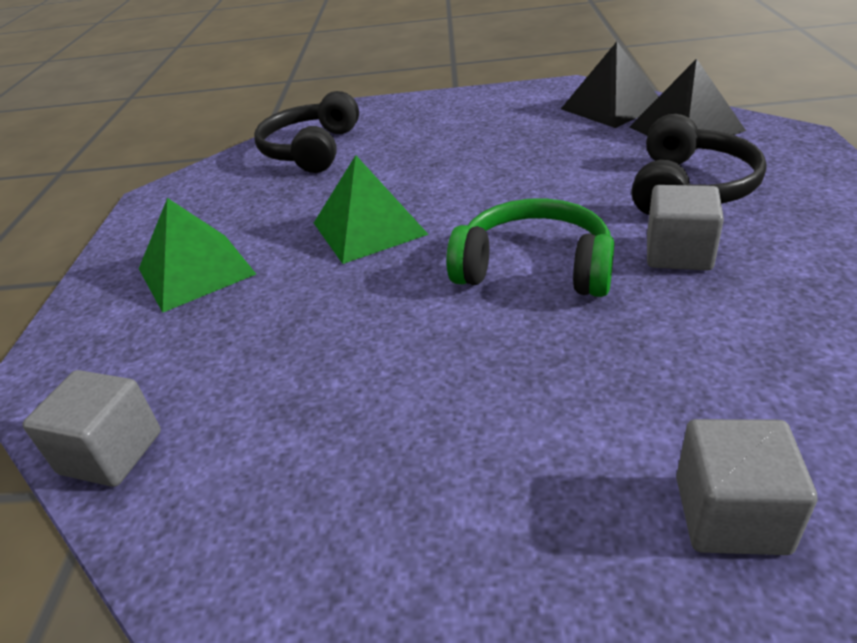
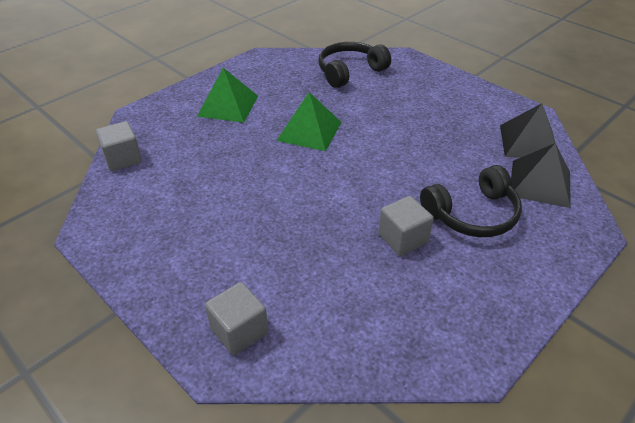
camera: 40 degrees right, 5 degrees up
(534, 267) = (337, 197): green headphones -> none

